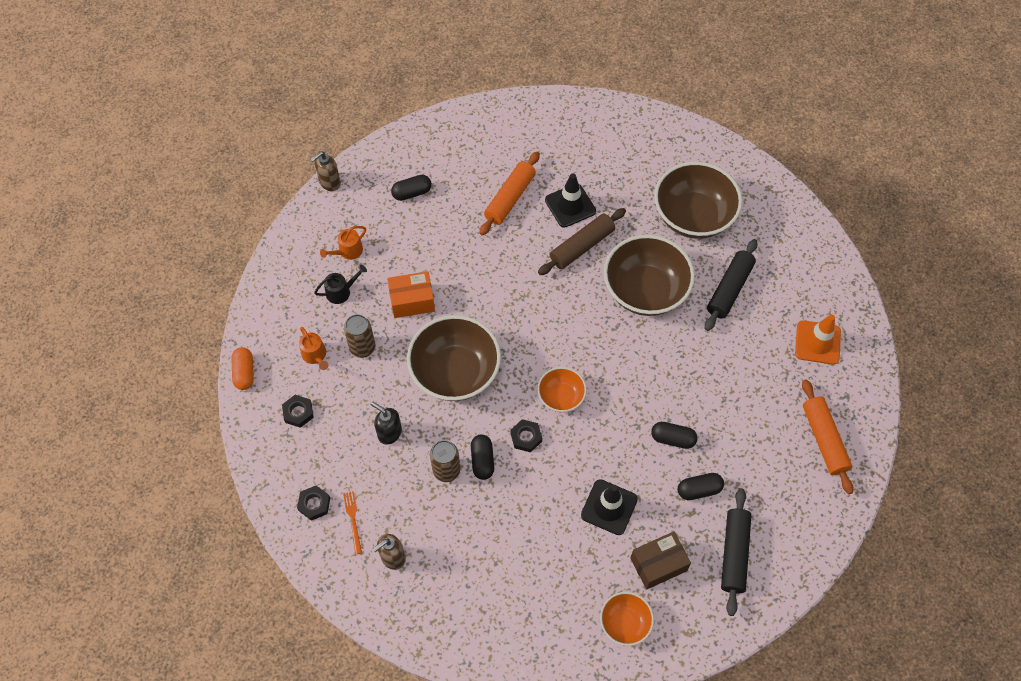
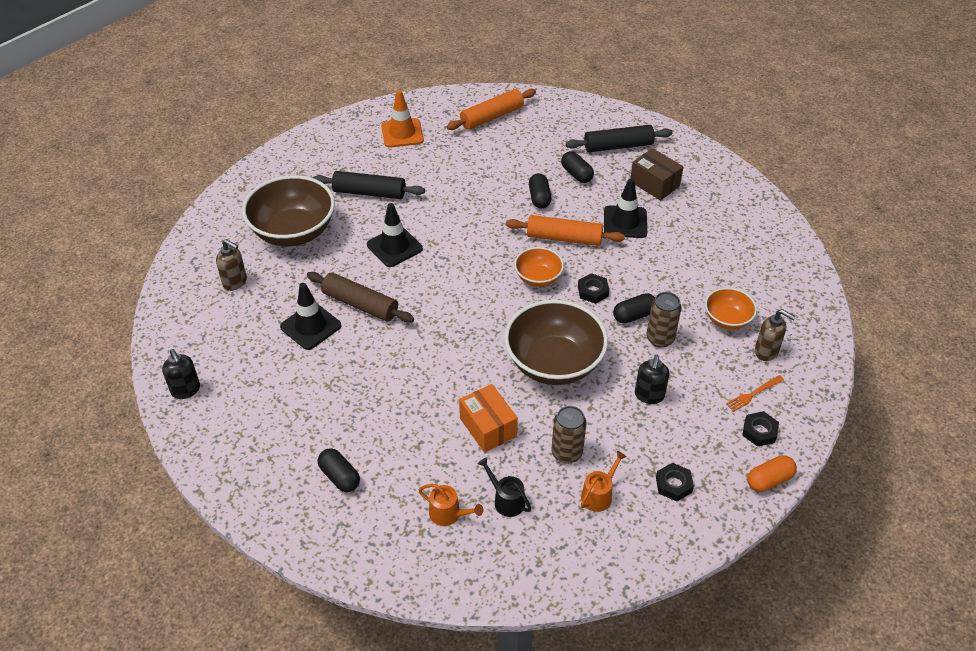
camera: 110 degrees left, 15 degrees down
(244, 373) = (657, 559): orange capsule -> orange capsule (769, 480)
(329, 183) = (353, 574): brown soap dispenser -> brown soap dispenser (235, 282)
(510, 198) = (317, 380): orange rolling pin -> orange rolling pin (564, 238)
(535, 114) = (186, 390): none -> black soap dispenser
(625, 623) = (714, 192): orange bowl -> orange bowl (727, 319)
(645, 290) = (394, 247): brown bowl -> black traffic cone

